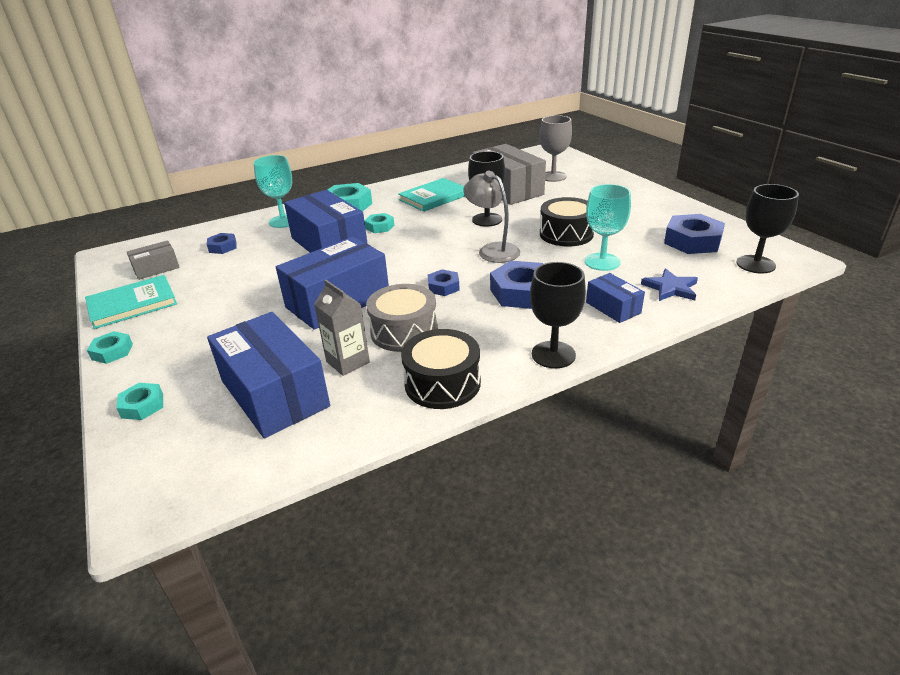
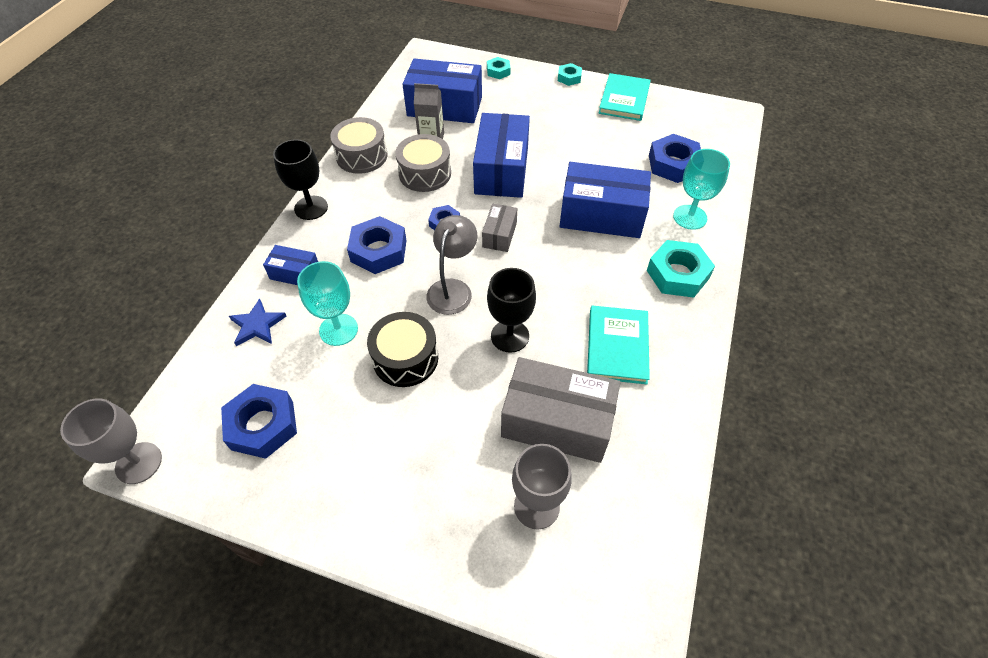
camera: 135 degrees right, 20 degrees up
(156, 269) = (672, 124): grey box -> grey box (499, 235)
(223, 247) = (673, 164): blue nut -> blue nut, size x1.81
(380, 227) = (595, 261): turquoise nut -> none
(442, 383) = (362, 156): black drum -> grey drum
(492, 250) = (453, 289): grey lamp -> grey lamp turned 75 degrees counterclockwise
(755, 264) = (183, 414): black goblet -> none
(796, 255) = (138, 463): none -> grey goblet

